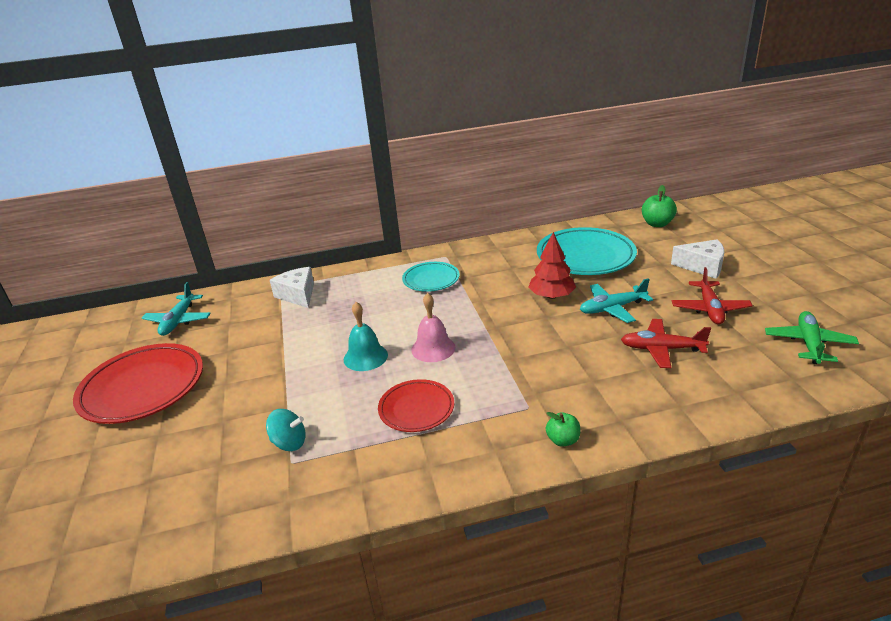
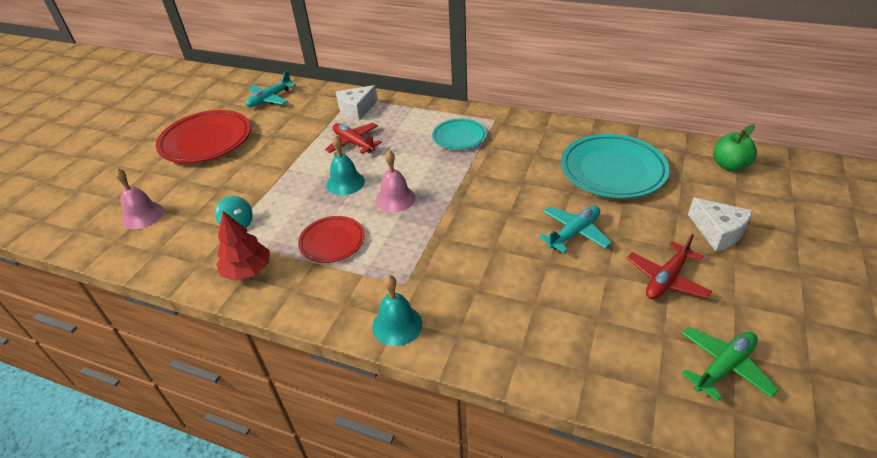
camera: 35 degrees right, 10 degrees up
(146, 493) = (142, 215): none -> pink bell
(298, 295) = (357, 110): white cheese -> white cheese turned 135 degrees counterclockwise
(551, 296) = (536, 196): red tree -> red tree (247, 270)
(563, 440) = (397, 325): green apple -> turquoise bell
(612, 308) = (574, 233): turquoise plane -> turquoise plane turned 120 degrees clockwise
(661, 349) = (569, 293): red plane -> red plane (353, 143)

